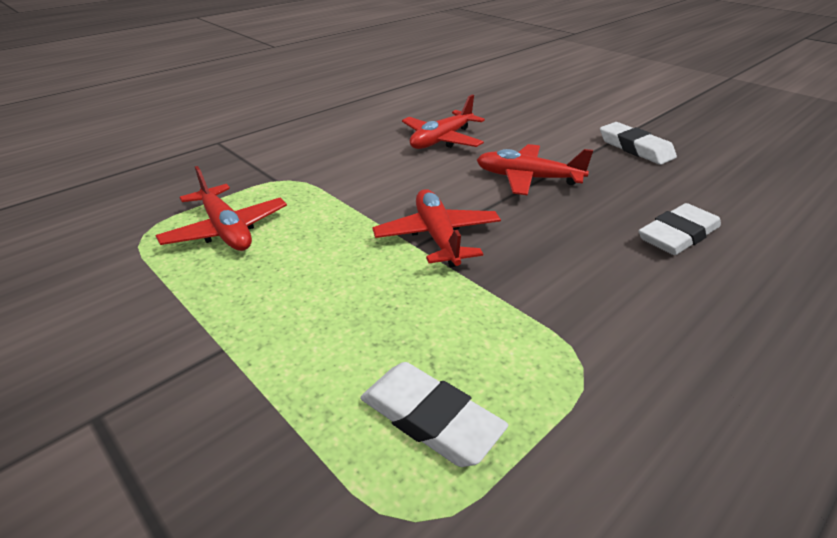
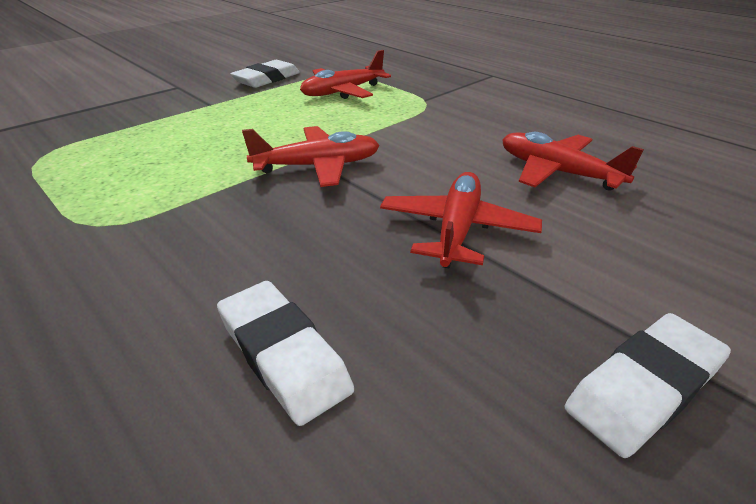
camera: 90 degrees right, 0 degrees up
(430, 419) = (102, 161): white eraser -> white eraser (266, 79)

